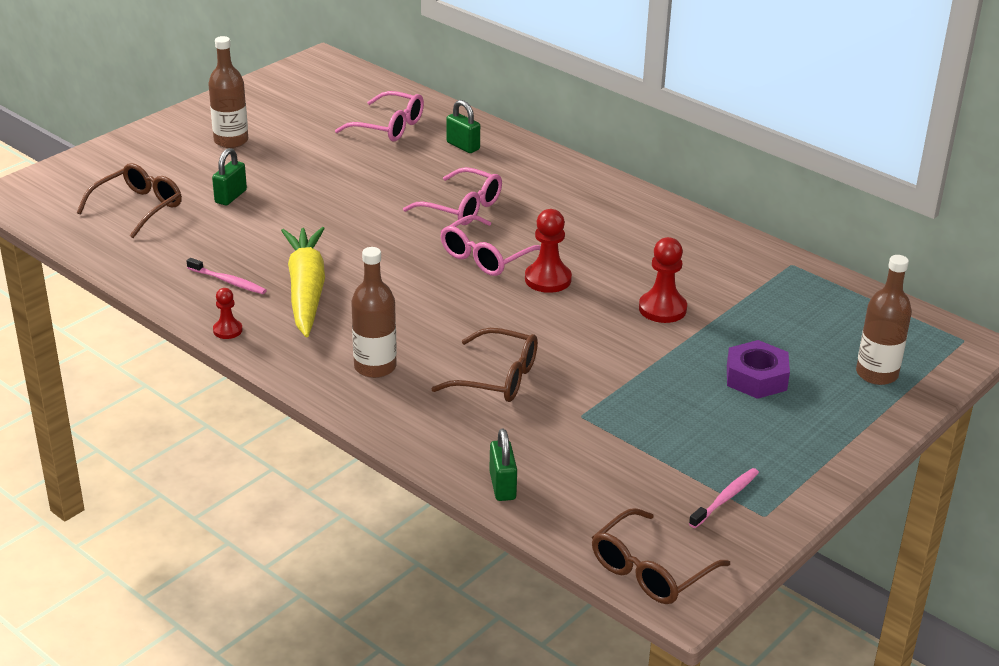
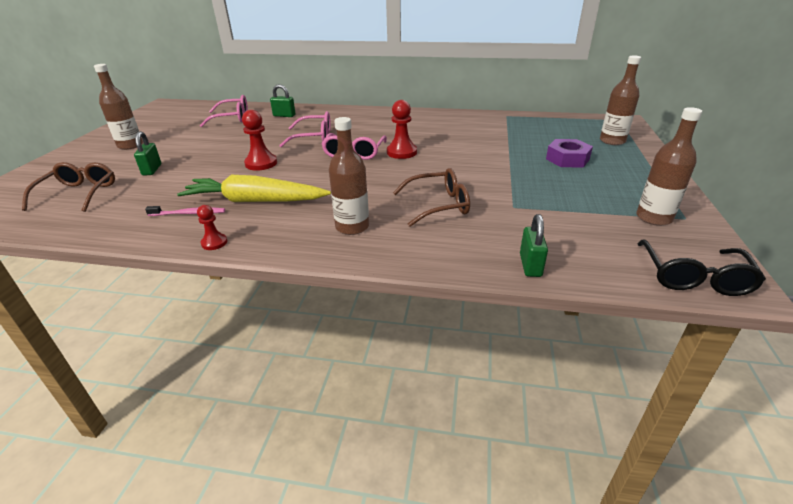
camera: 30 degrees left, 0 degrees up
(306, 290) = (255, 201): yellow carrot -> yellow carrot turned 45 degrees counterclockwise
(502, 486) = (530, 265): green padlock -> green padlock turned 45 degrees clockwise
(650, 570) = (694, 277): brown glasses -> black glasses
(662, 309) = (478, 147): red pawn -> red pawn (261, 163)
(725, 498) = (654, 218): pink toothbrush -> brown bottle

